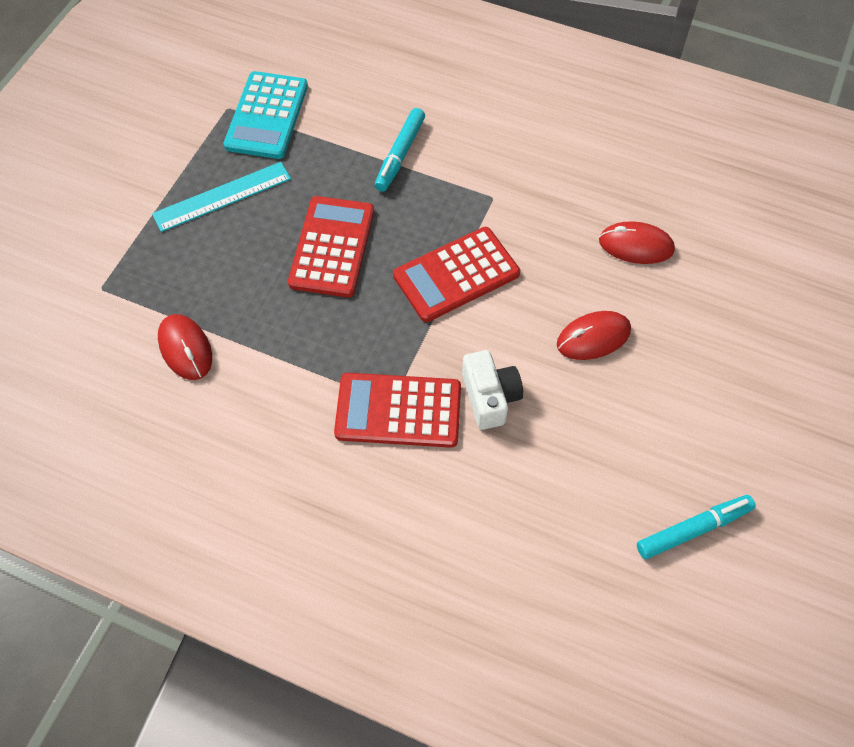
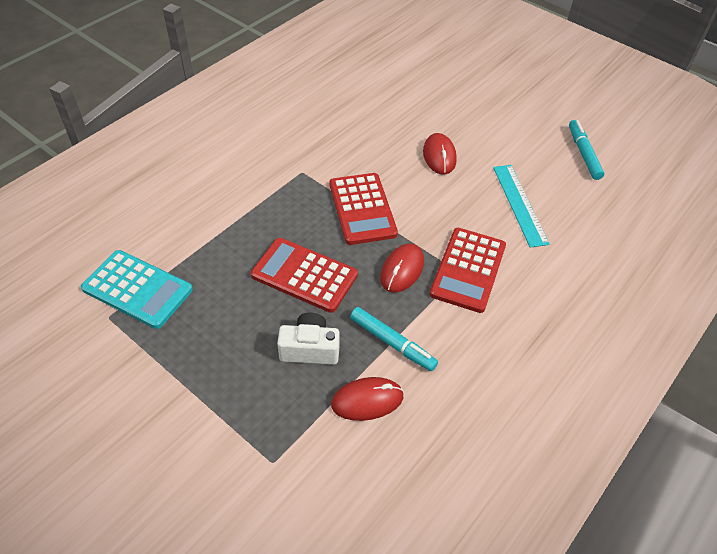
camera: 75 degrees left, 10 degrees down
(222, 196) = (212, 341): turquoise ruler -> turquoise ruler (519, 204)
(400, 155) = (233, 212): turquoise marker -> turquoise marker (392, 343)
(490, 397) = (470, 218): white camera -> white camera (310, 349)
(636, 245) = (375, 117): red mouse -> red mouse (402, 270)

